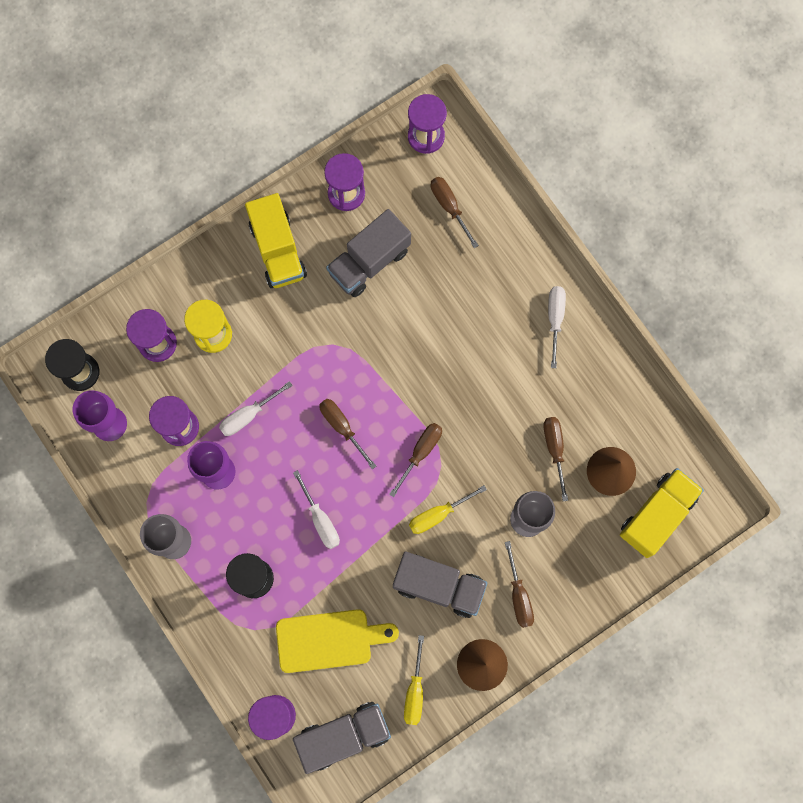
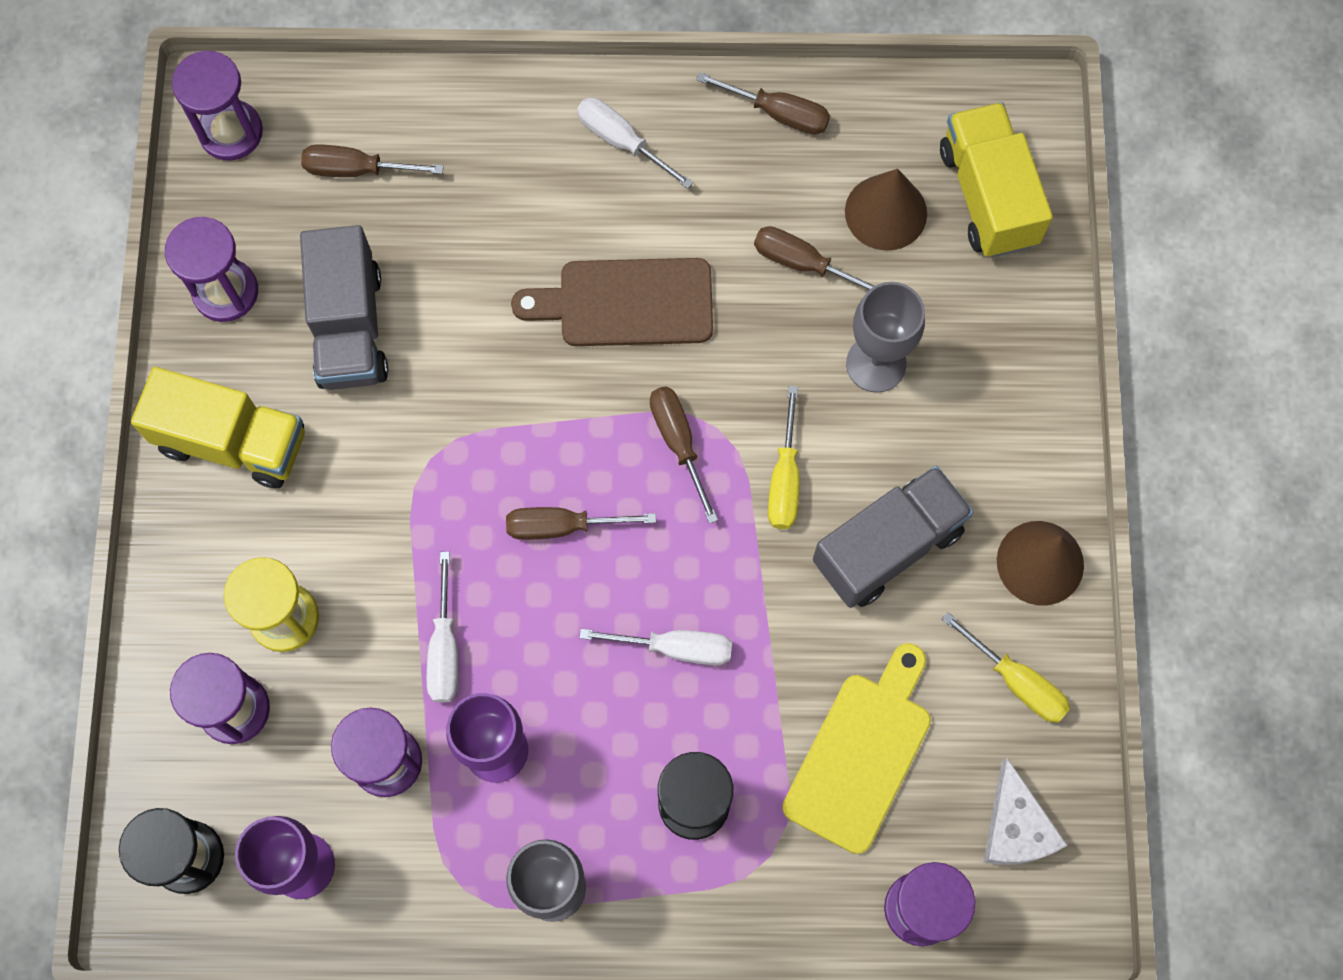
camera: 55 degrees left, 5 degrees down
(343, 736) = (1015, 827): grey truck -> white cheese
(473, 379) = (626, 303): none -> brown cutting board
(519, 596) = (976, 448): brown screwdriver -> brown screwdriver (779, 113)

